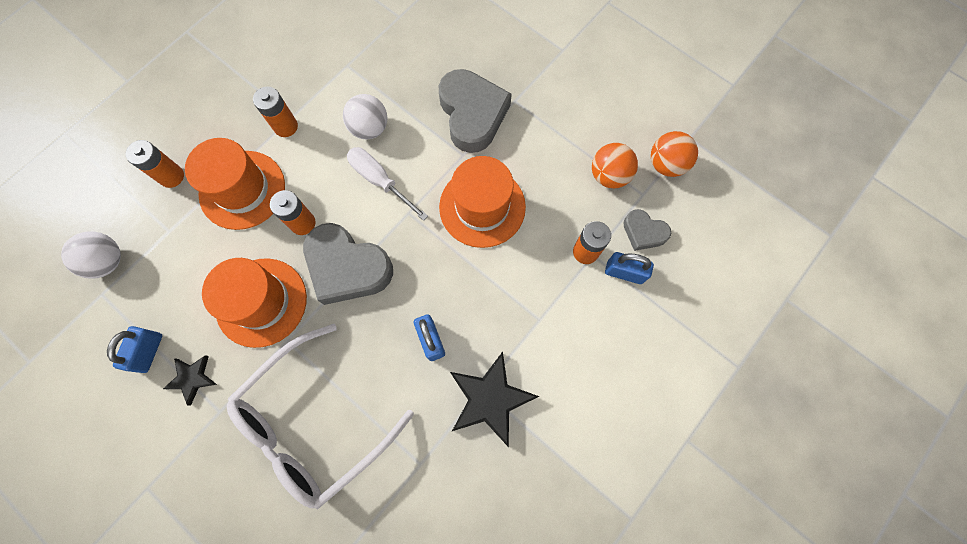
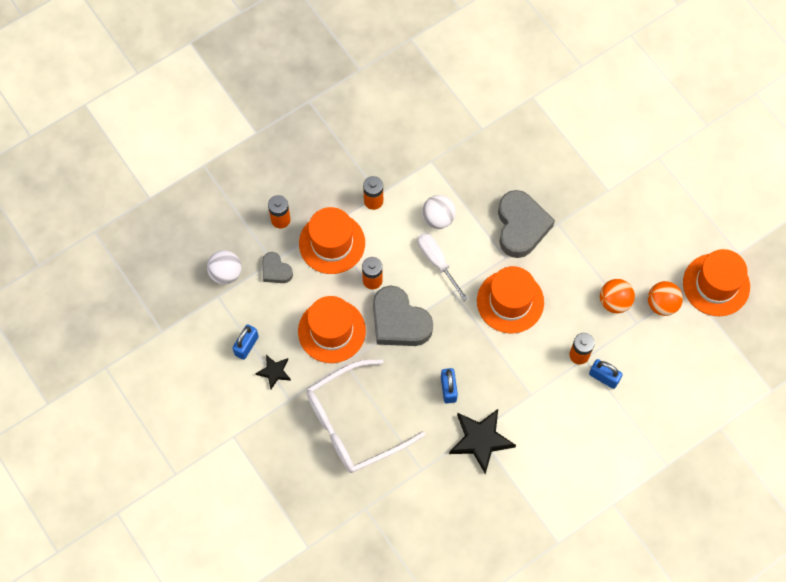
camera: 15 degrees right, 5 degrees down
(643, 232) = (628, 351): grey heart -> grey heart (276, 270)
(721, 126) = (716, 285): none -> orange hat

